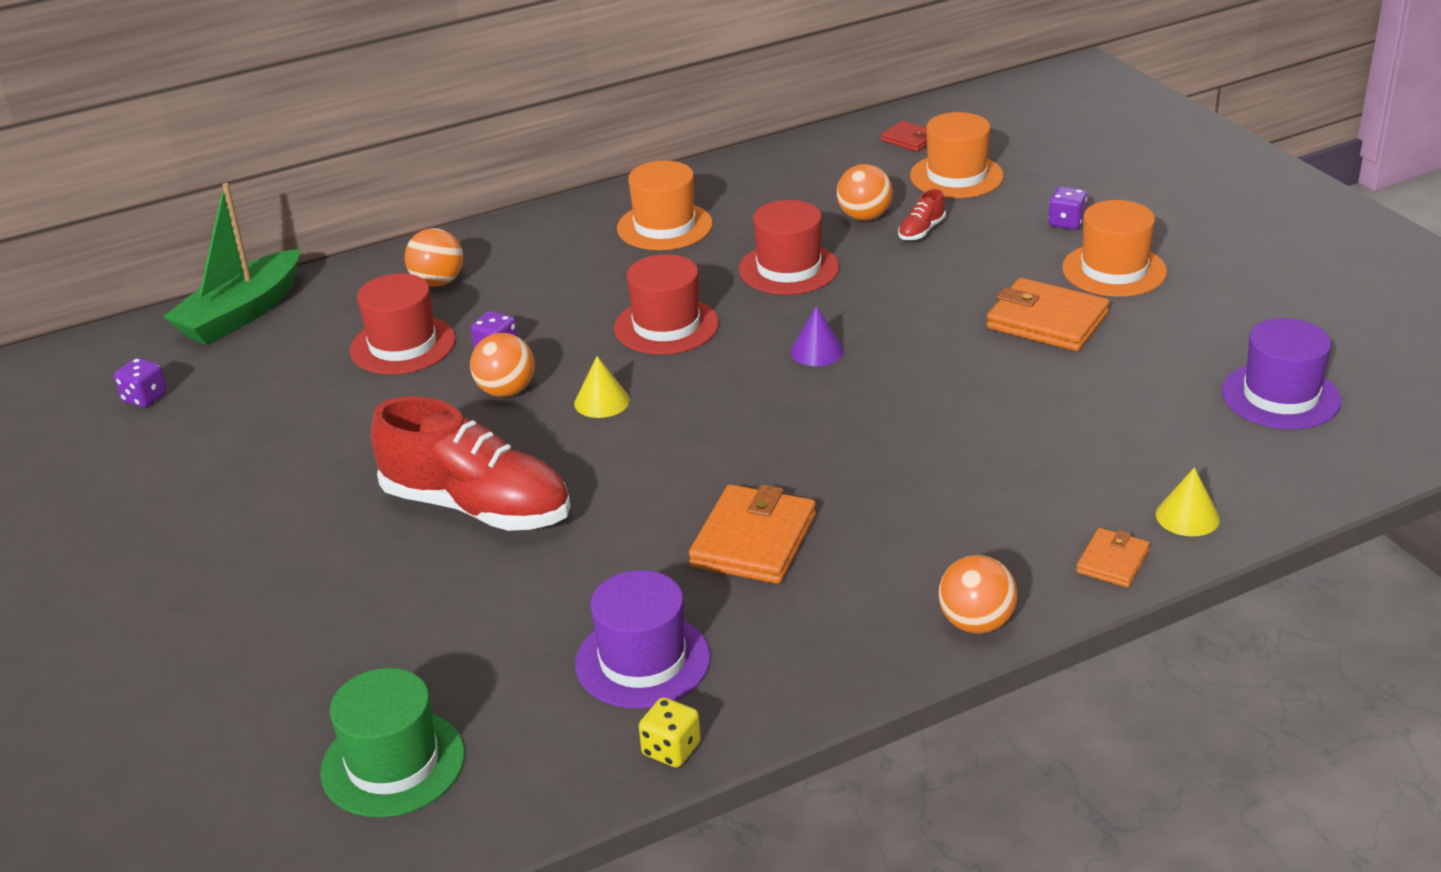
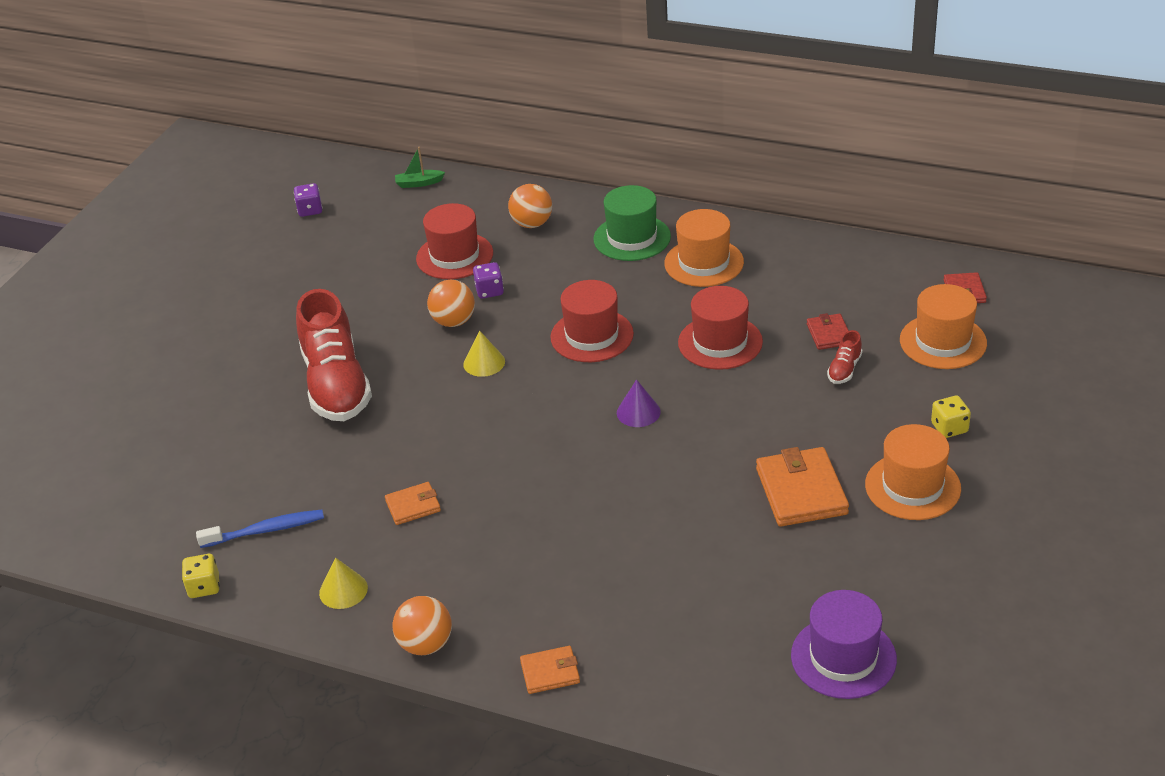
camera: 50 degrees right, 5 degrees up
(241, 314) = (419, 183): green boat -> green boat, size x0.43
(393, 763) = (110, 495): green hat -> green hat (632, 238)
(642, 661) = (266, 530): purple hat -> blue toothbrush
(753, 540) = (413, 506): orange wallet -> orange wallet, size x0.55
(864, 217) = (829, 334): orange ball -> red wallet
(921, 231) = (844, 369): red shoe -> red shoe turned 60 degrees counterclockwise
(1066, 222) = (949, 428): purple dice -> yellow dice
(1187, 516) = (638, 683): yellow cone -> yellow cone (343, 590)

